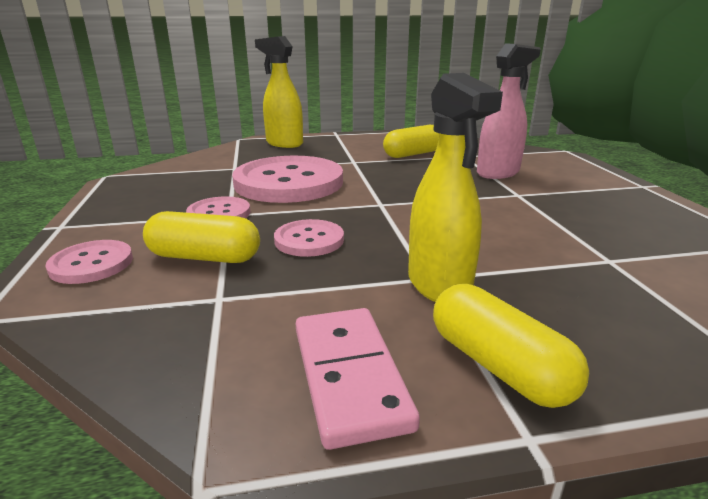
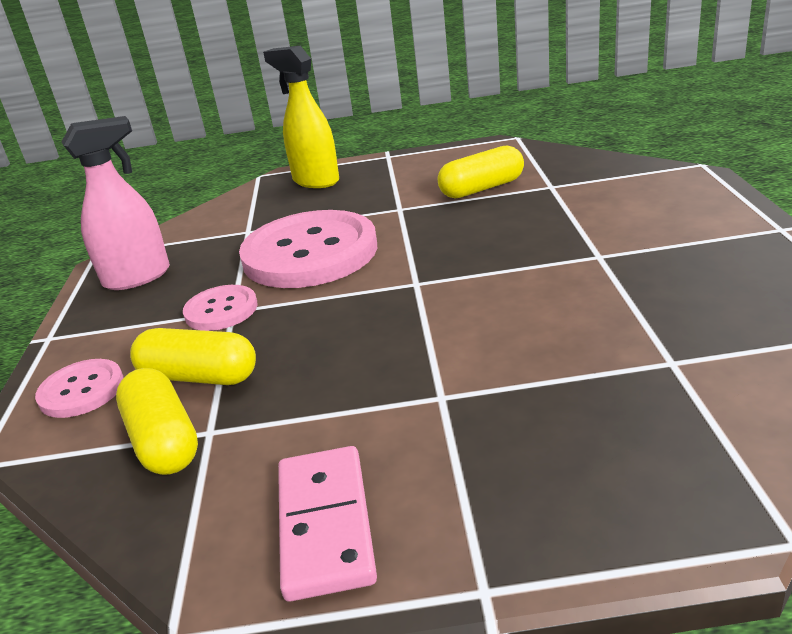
camera: 10 degrees right, 5 degrees up
(309, 240) = (318, 346): pink button -> none
(439, 285) = (450, 408): yellow spray bottle -> none
(498, 173) = (586, 217): pink spray bottle -> pink spray bottle (138, 277)
(498, 366) = (481, 510): yellow capsule -> yellow capsule (163, 440)

